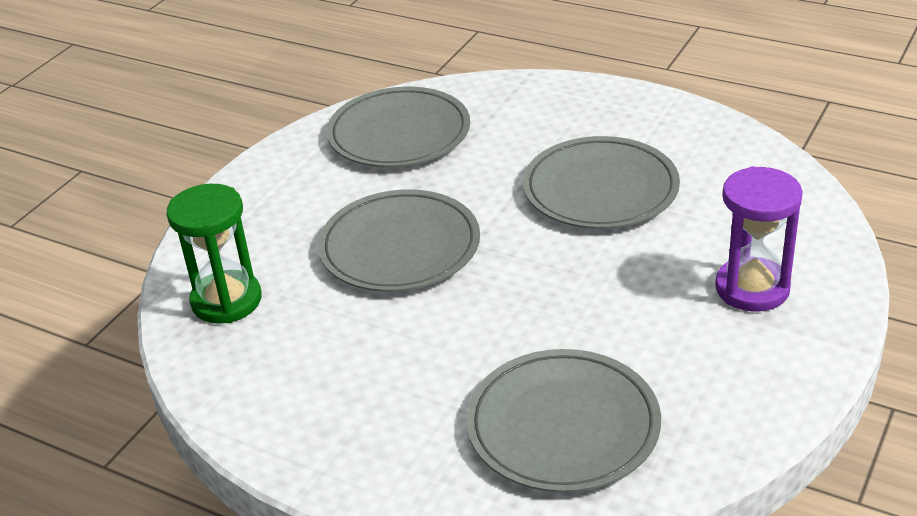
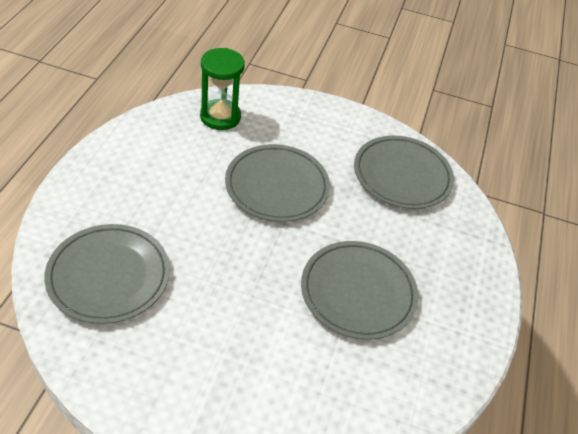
camera: 70 degrees right, 10 degrees up
(752, 288) = (248, 389): purple hourglass -> none

